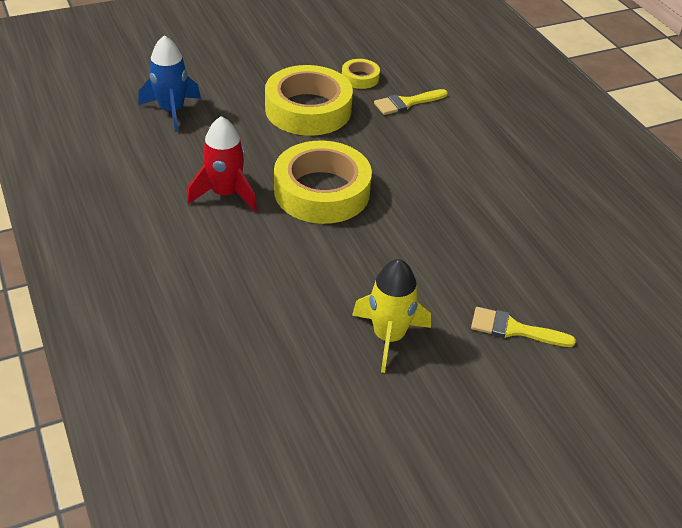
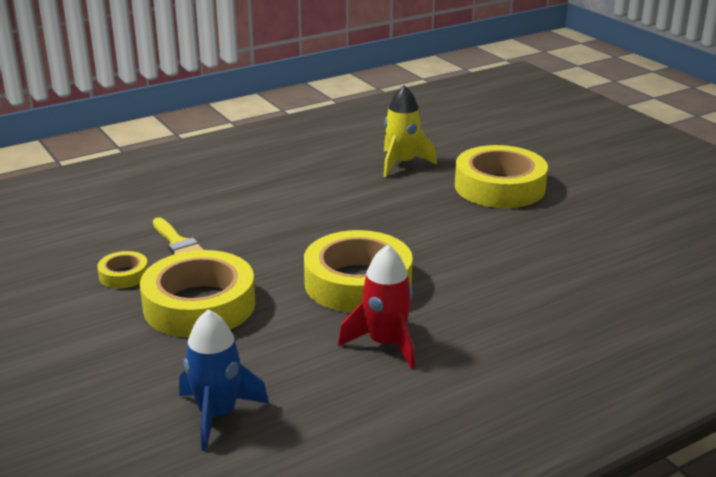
camera: 95 degrees left, 15 degrees down
(388, 337) = (542, 236): yellow rocket -> yellow rocket (402, 164)
(513, 329) = (499, 187): yellow brush -> yellow tape

